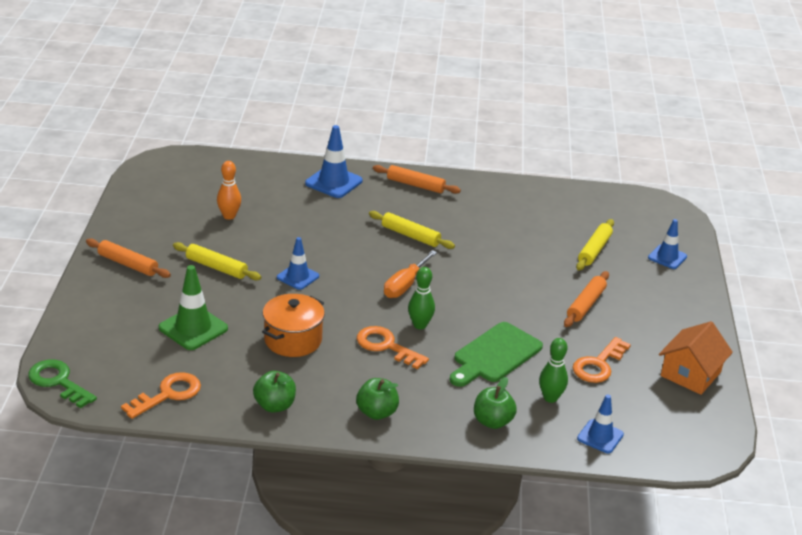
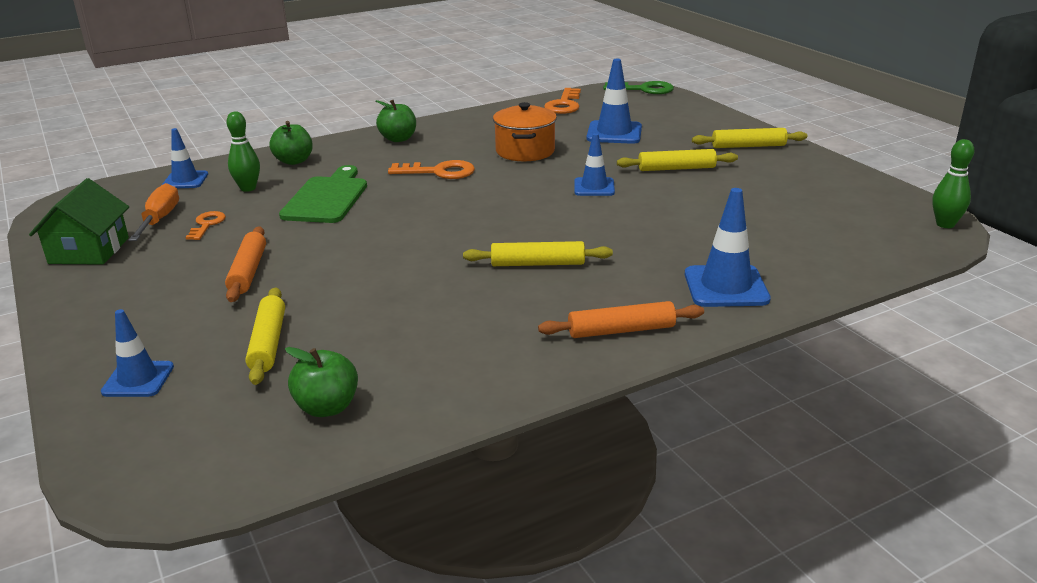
camera: 150 degrees right, 5 degrees down
(128, 264) = (748, 146): orange rolling pin -> yellow rolling pin
(193, 328) = (614, 133): green traffic cone -> blue traffic cone
(229, 216) = (755, 207): orange bowling pin -> none
(274, 405) = (481, 121): green apple -> green apple (327, 407)
(405, 285) = (480, 217): orange screwdriver -> orange screwdriver (160, 219)
(420, 325) = (425, 194): green bowling pin -> green bowling pin (945, 224)
(598, 365) = (207, 224): orange key -> orange key, size x0.63
(690, 374) = (89, 250): orange house -> green house

